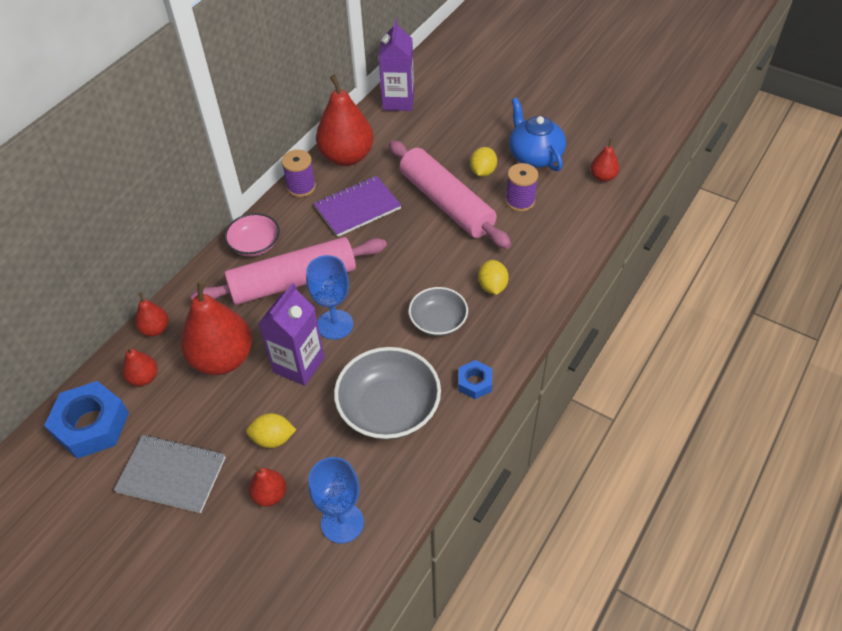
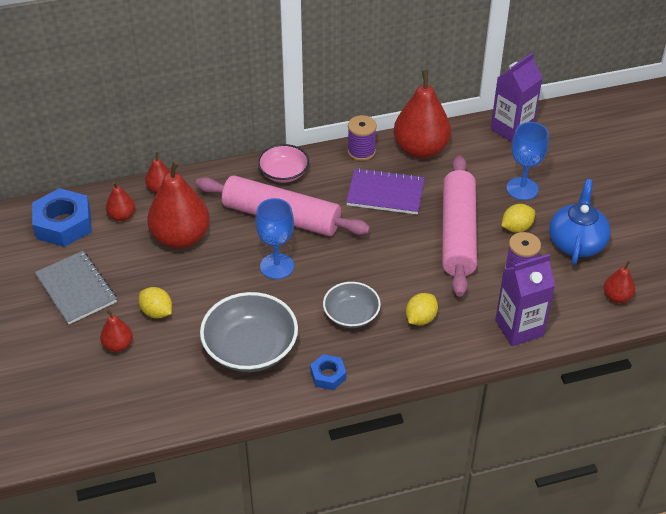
camera: 40 degrees right, 5 degrees down
(298, 365) = (224, 276): purple carton -> purple carton (519, 328)
(342, 523) = (141, 396): blue goblet -> blue goblet (522, 189)

